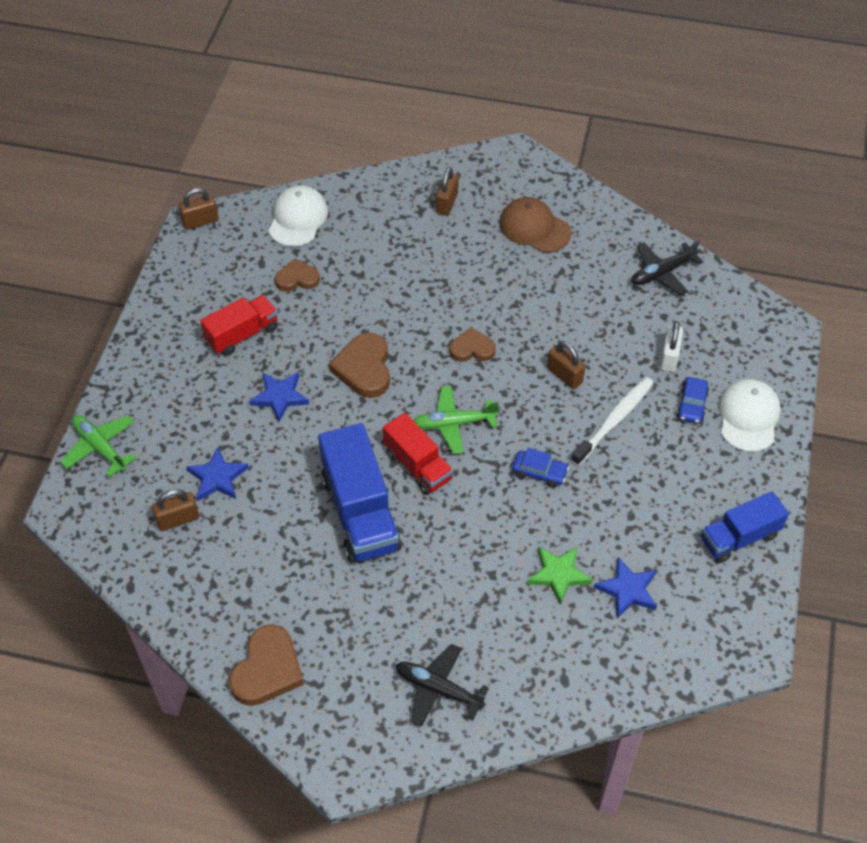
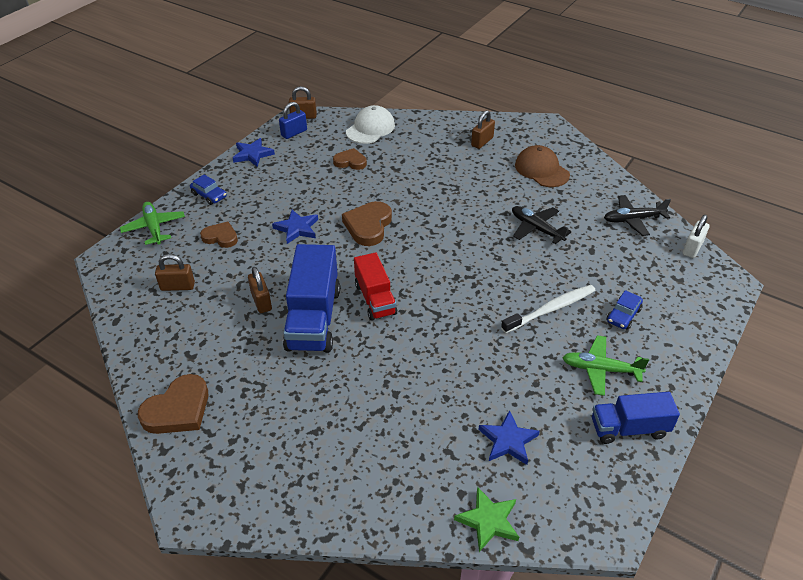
camera: 20 degrees right, 10 degrees down
(201, 252) = (294, 133): none -> blue padlock
(217, 478) = (222, 267): blue star -> blue star (252, 154)
(242, 335) = (293, 185): red truck -> none
(438, 689) = (305, 469): black plane -> black plane (536, 228)
(453, 424) = (417, 278): green plane -> green plane (600, 369)
(472, 349) = (457, 233): brown heart -> brown heart (220, 237)
(539, 472) = (471, 329): blue car -> blue car (209, 195)
(558, 574) = (452, 410): green star -> green star (488, 521)
(564, 375) = (523, 268): brown padlock -> brown padlock (261, 301)
(669, 357) = (616, 277): white padlock -> white padlock (692, 248)
(748, 417) = (671, 337): white cap -> none

